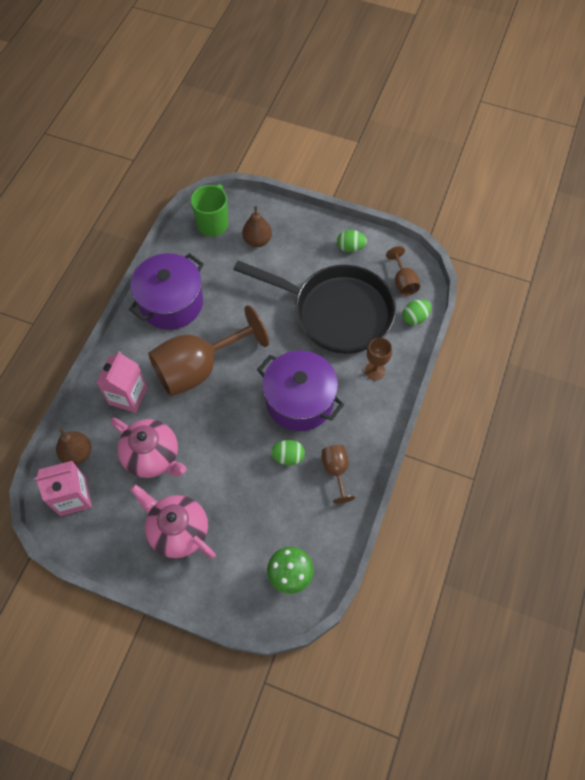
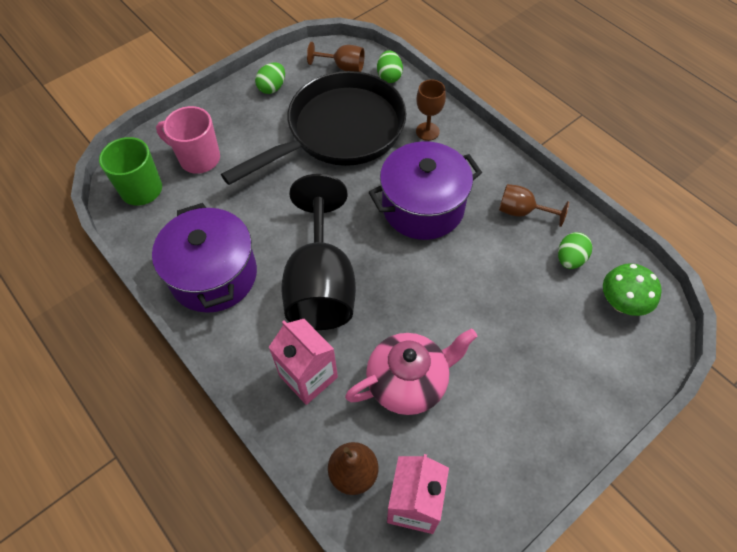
camera: 60 degrees left, 5 degrees down
(178, 530) = (520, 395): pink teapot -> none
(199, 368) = (321, 284): brown goblet -> black goblet
(257, 240) = (198, 158): brown pear -> pink mug
(288, 457) = (483, 246): green egg -> green egg (570, 259)

